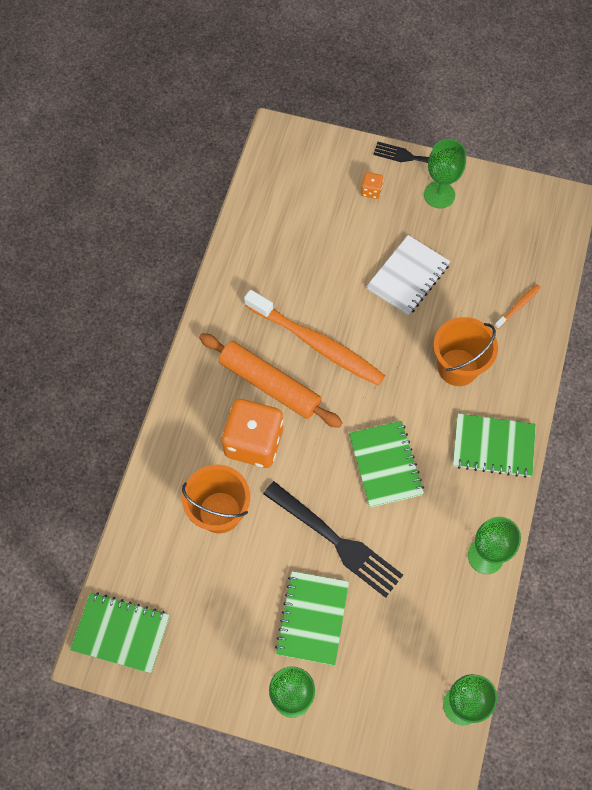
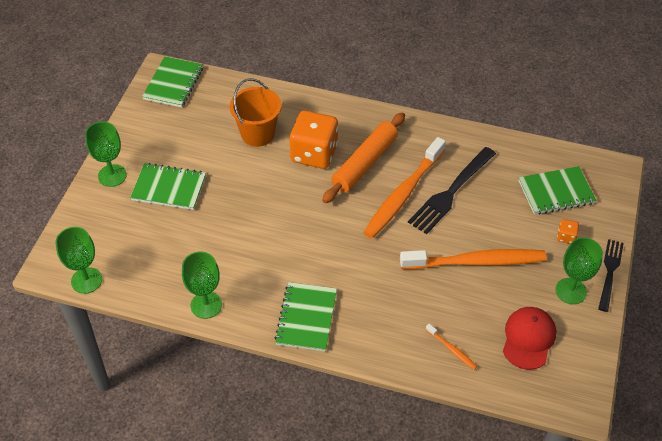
camera: 90 degrees right, 15 degrees down
(336, 541) = (228, 203): black fork -> black fork (451, 192)
(385, 464) = (292, 238): green notebook -> green notebook (556, 192)
(408, 276) = (476, 262): white notebook -> orange toothbrush
(458, 367) = (384, 295): orange bucket -> none
(499, 237) = (528, 339): none -> red cap

